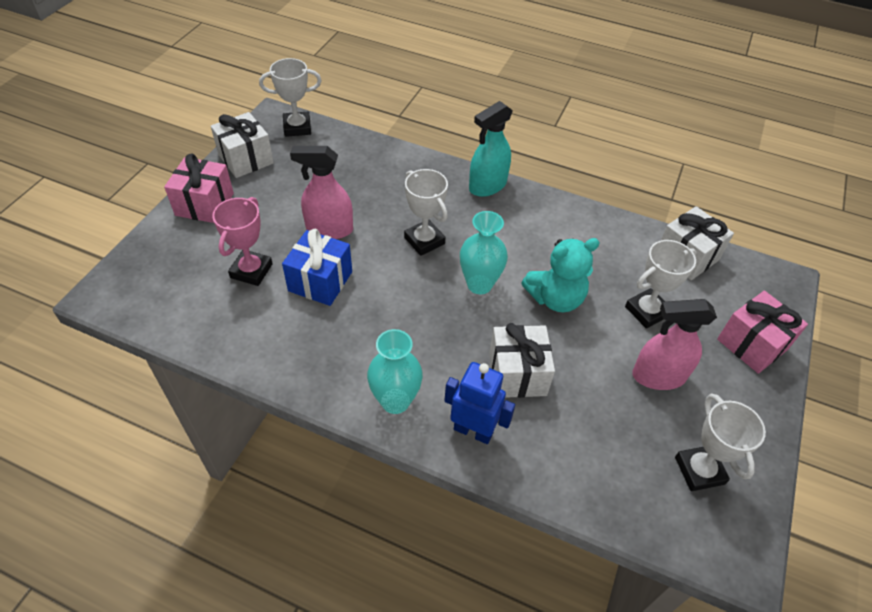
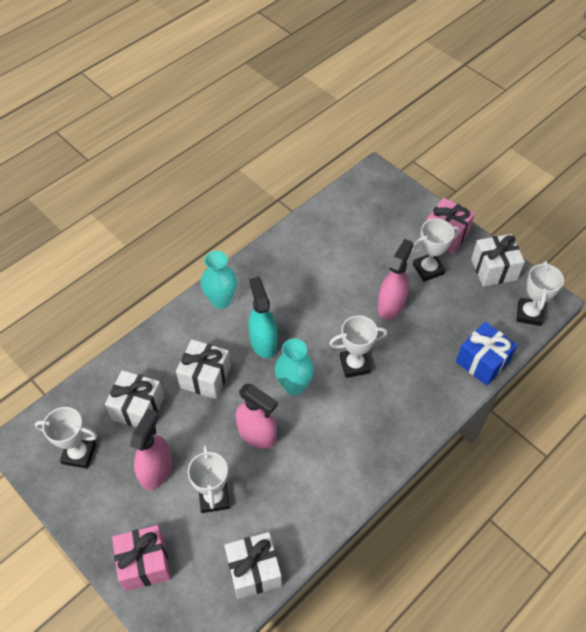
camera: 115 degrees right, 5 degrees up
(251, 271) = (365, 250): pink trophy -> none
(263, 209) = (428, 269): none -> white trophy
(320, 281) = (339, 286): blue gift -> blue gift (482, 362)
(473, 431) = (178, 335): blue robot -> none
(487, 186) = (404, 438): turquoise spray bottle -> turquoise spray bottle (263, 342)
(555, 298) = (257, 434): turquoise teddy bear -> pink spray bottle
(601, 431) = (138, 408): none -> white gift

